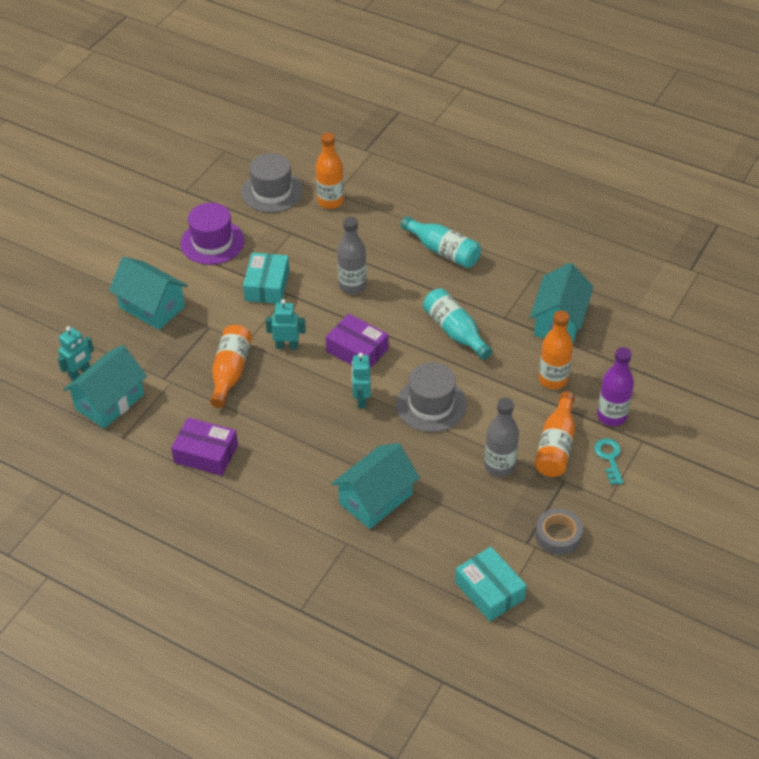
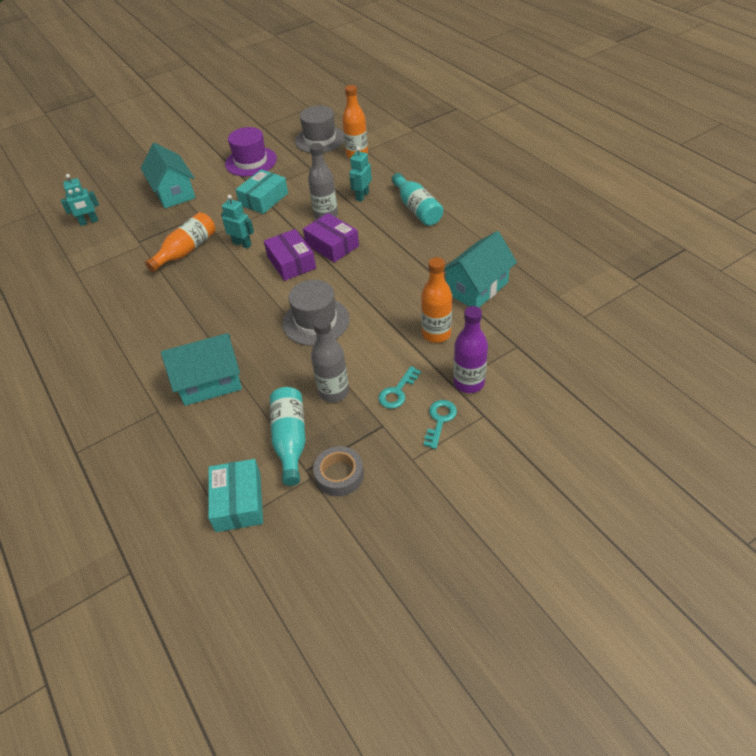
camera: 30 degrees right, 0 degrees up
(109, 401) = (89, 246): turquoise house -> none
(206, 454) = (118, 303): purple box -> purple box (332, 245)
(361, 399) = (264, 299): turquoise robot -> turquoise robot (362, 196)
(455, 332) = (380, 270): turquoise bottle -> turquoise bottle (290, 440)
(556, 446) = (397, 391): orange bottle -> turquoise key

